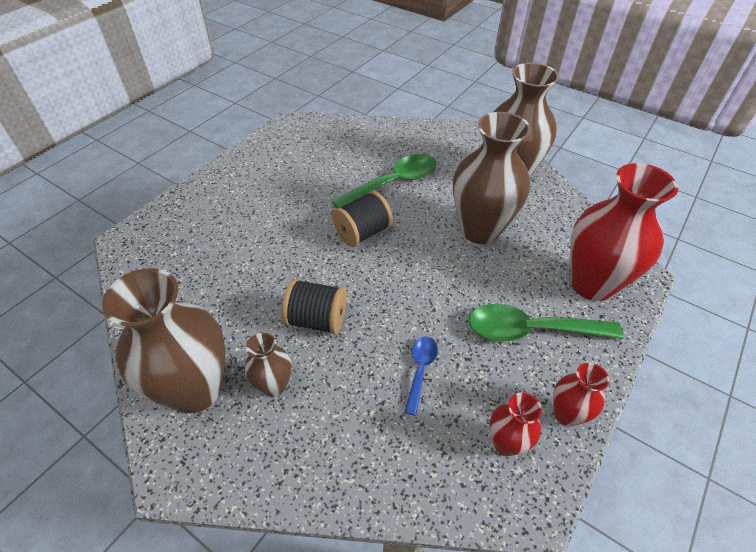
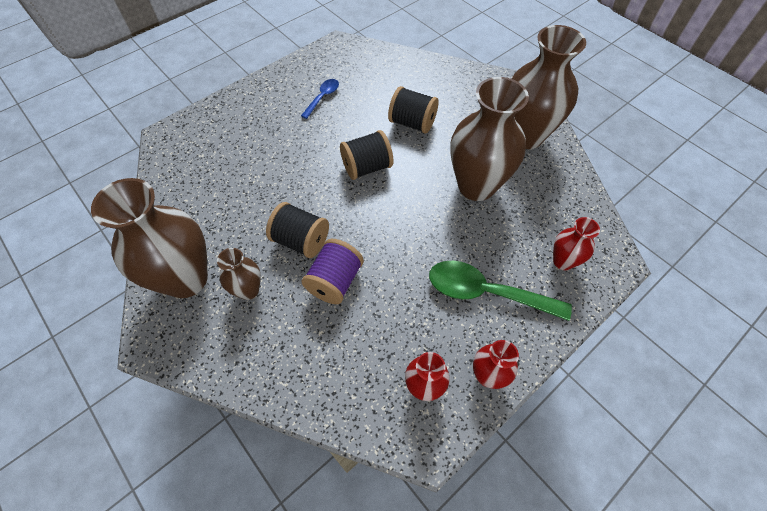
camera: 15 degrees right, 10 degrees up
(369, 354) = (335, 281): none -> purple spool
(393, 183) = (412, 123): green spoon -> black spool
(420, 370) = (374, 305): blue spoon -> blue spoon (322, 97)
(592, 284) = (563, 261): red vase -> red vase, size x0.49

